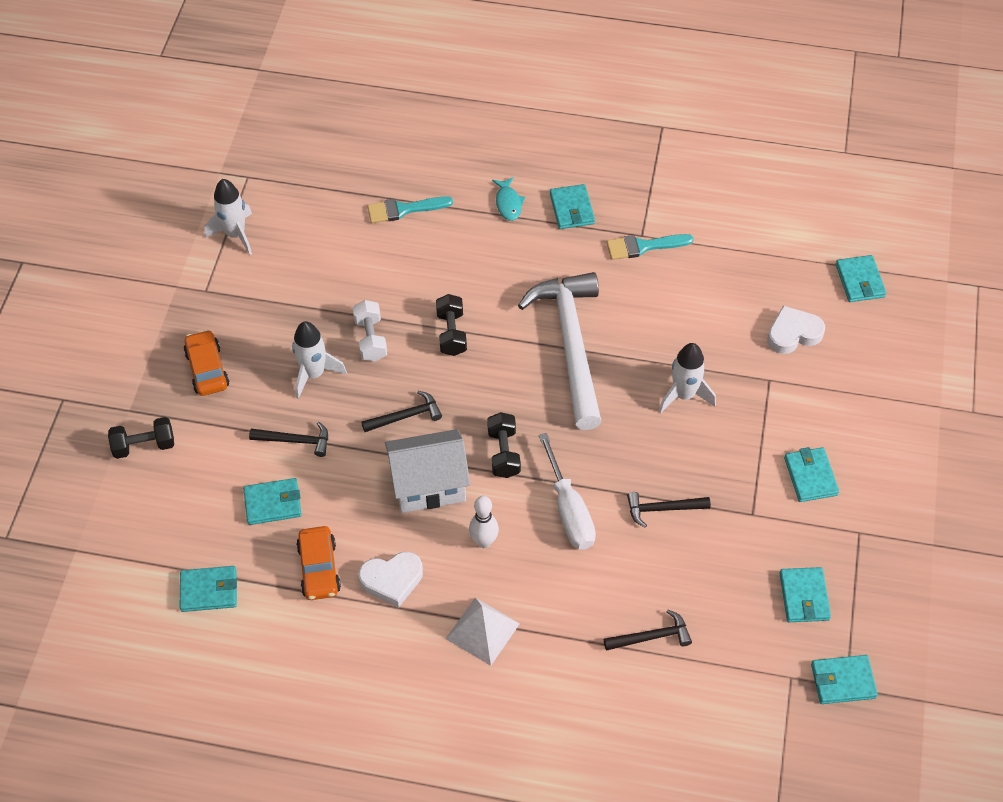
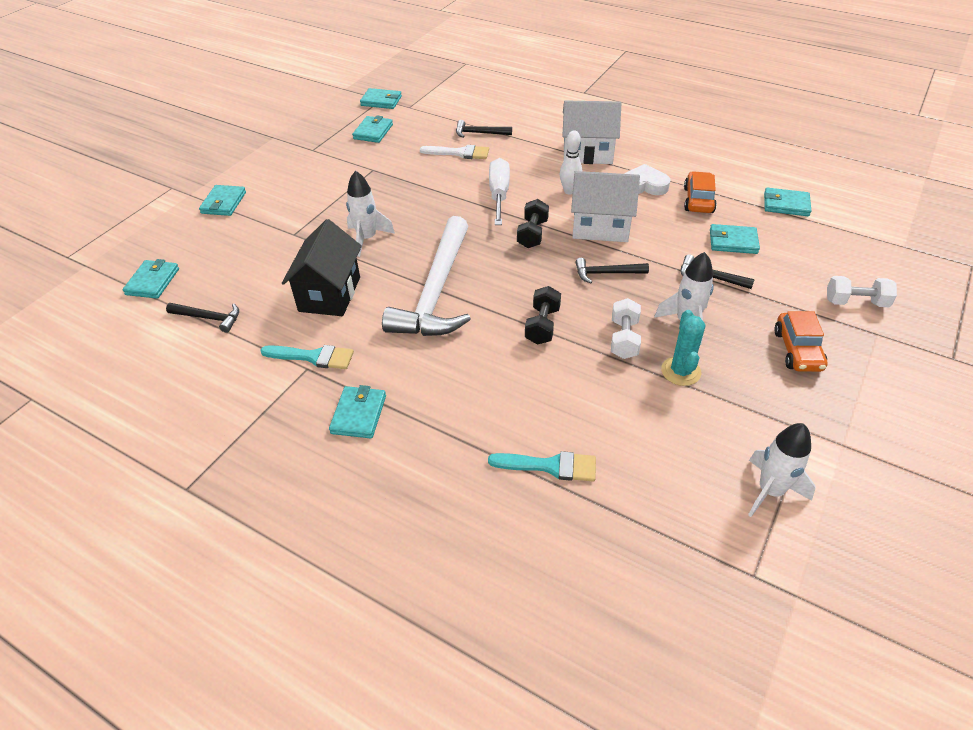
camera: 160 degrees left, 10 degrees down
(144, 445) = (855, 302): black dumbbell -> white dumbbell
(313, 318) = (680, 371): none -> turquoise cactus
(482, 631) = (587, 153): white pyramid -> white house
(508, 203) = (424, 440): turquoise fish -> none
(658, 581) = (459, 153): none -> white brush
(662, 509) = (432, 183): black hammer -> black hammer (209, 318)
(674, 314) = (329, 294): none -> black house
(793, 333) = (246, 258): white heart -> none
(810, 476) = (317, 178): turquoise wallet -> turquoise wallet (224, 203)

